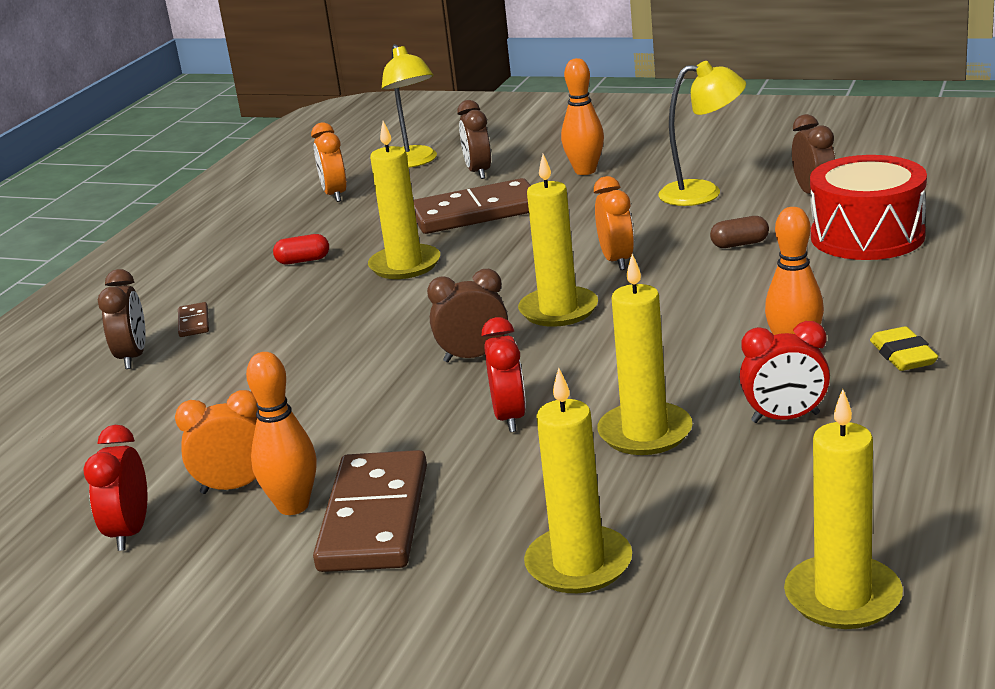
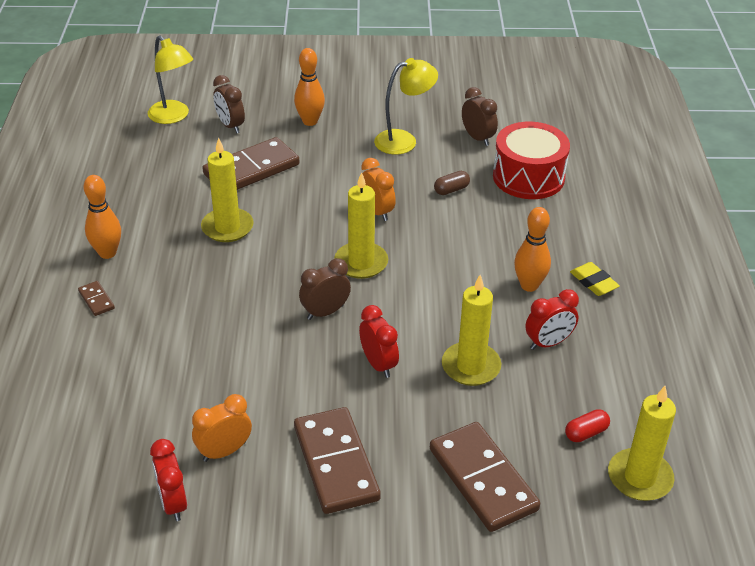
camera: 25 degrees left, 15 degrees up
(133, 357) = (69, 340): brown clock -> none
(293, 506) = (275, 462): orange bowling pin -> orange bowling pin (107, 253)
(303, 261) = (145, 228): red capsule -> red capsule (586, 433)
(335, 195) = (130, 156): orange clock -> none
(579, 564) = (483, 479): yellow candle -> brown domino

